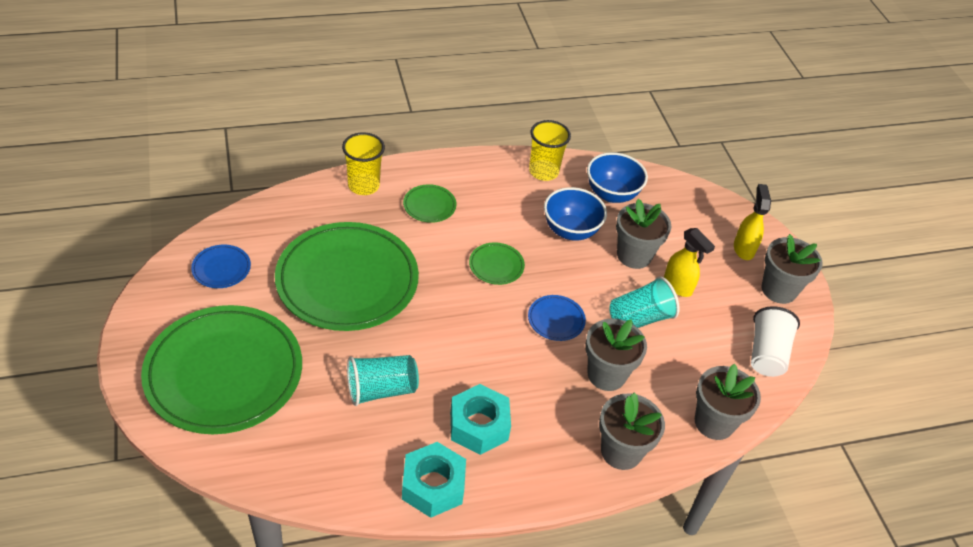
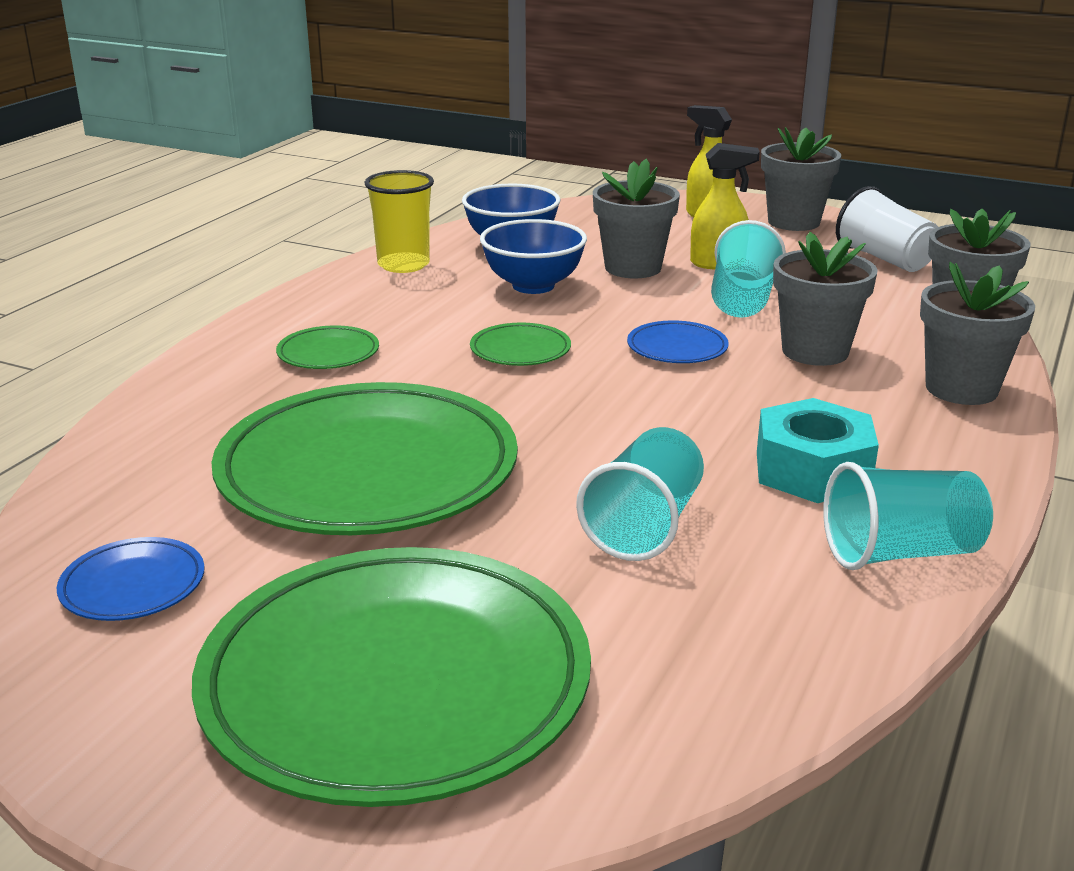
camera: 45 degrees left, 20 degrees down
(363, 185) = (195, 385): yellow cup -> none
(433, 486) = (900, 553): turquoise nut -> turquoise cup

